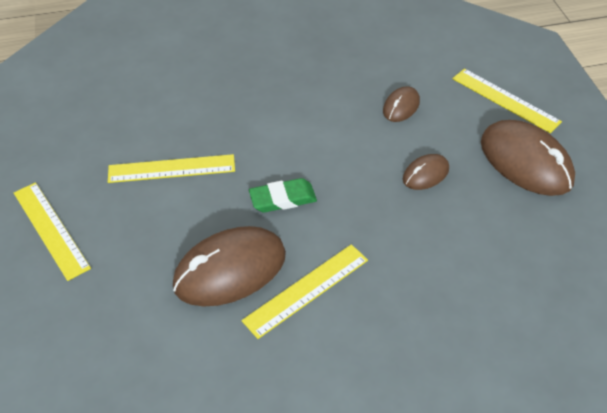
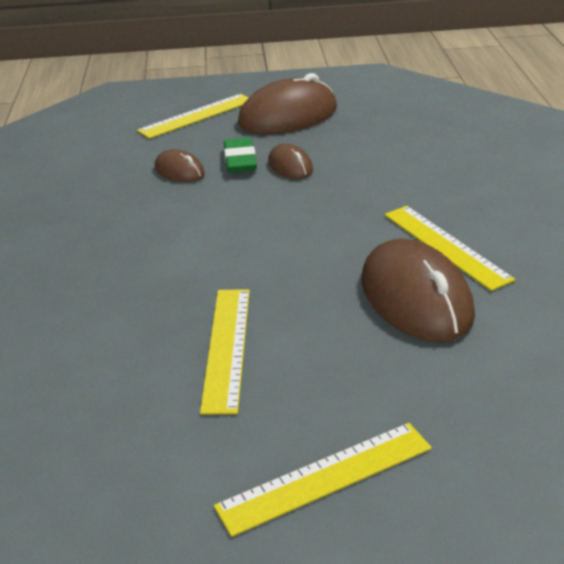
camera: 80 degrees left, 15 degrees down
(283, 199) = (306, 256): green eraser -> green eraser (240, 160)

